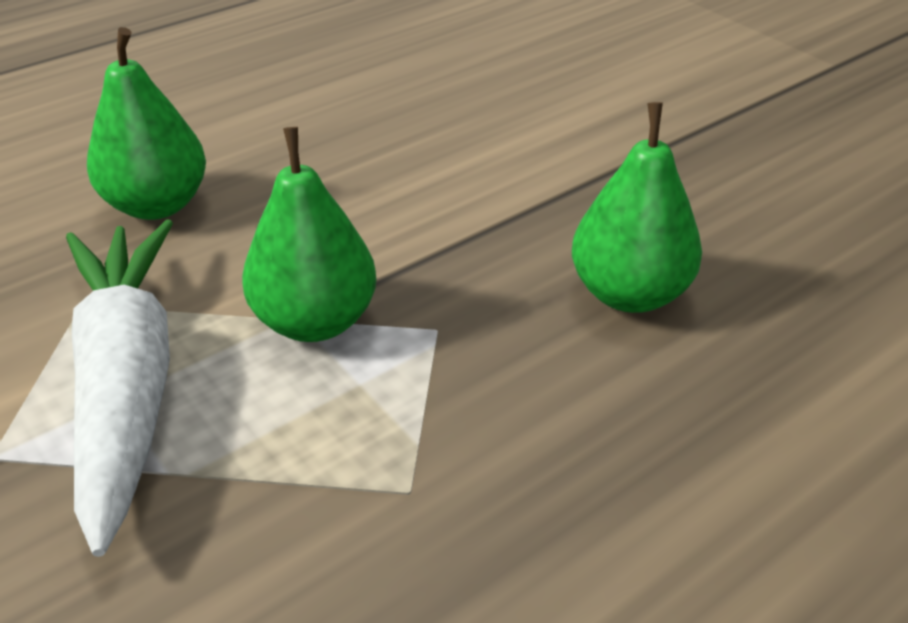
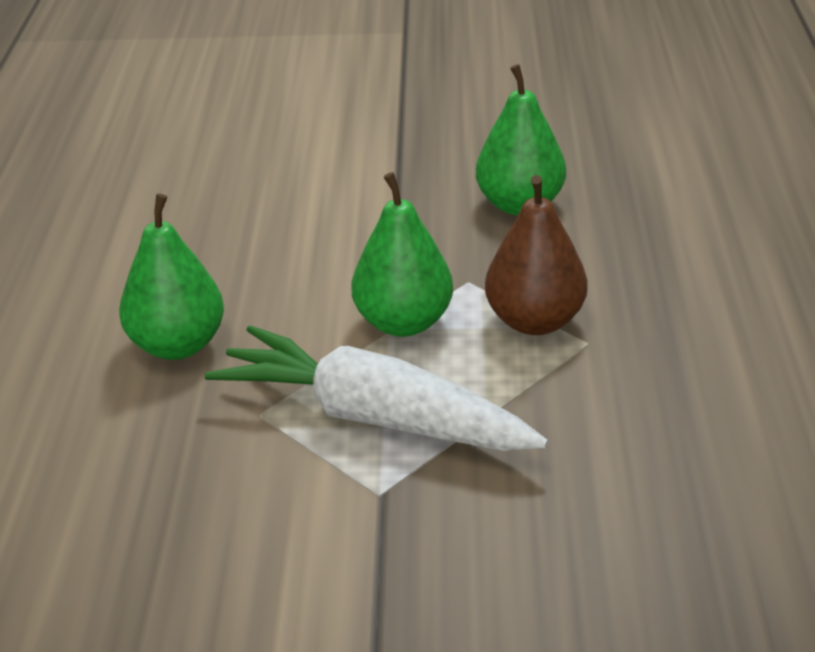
camera: 50 degrees left, 5 degrees down
(411, 421) = (535, 321): none -> brown pear

